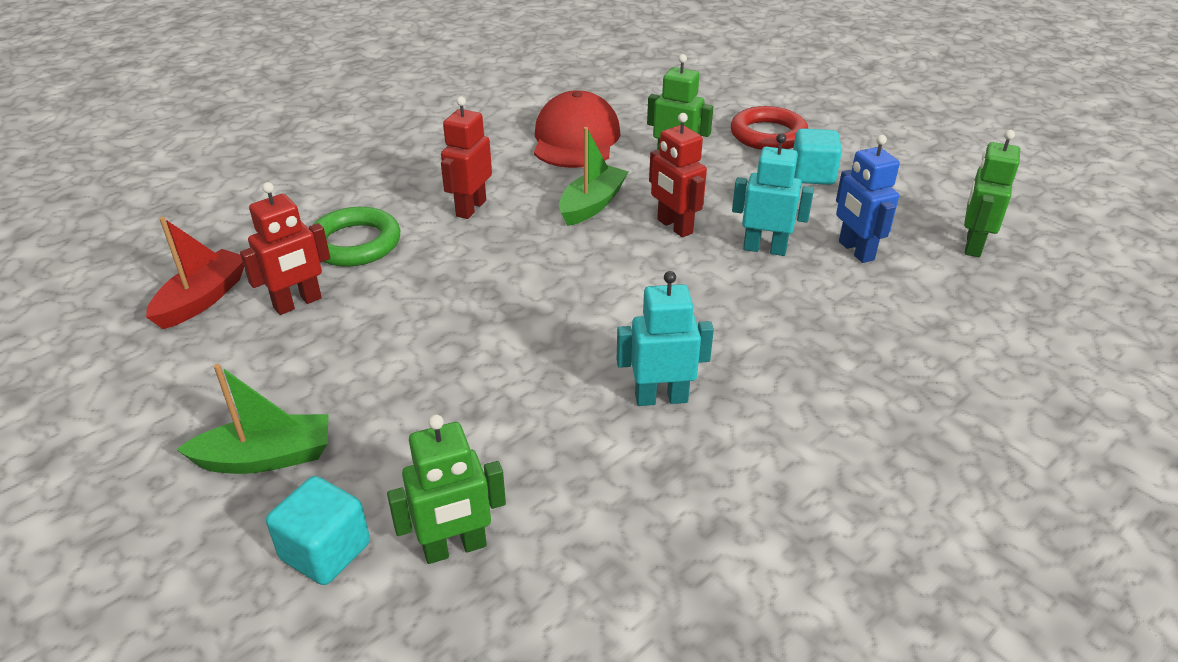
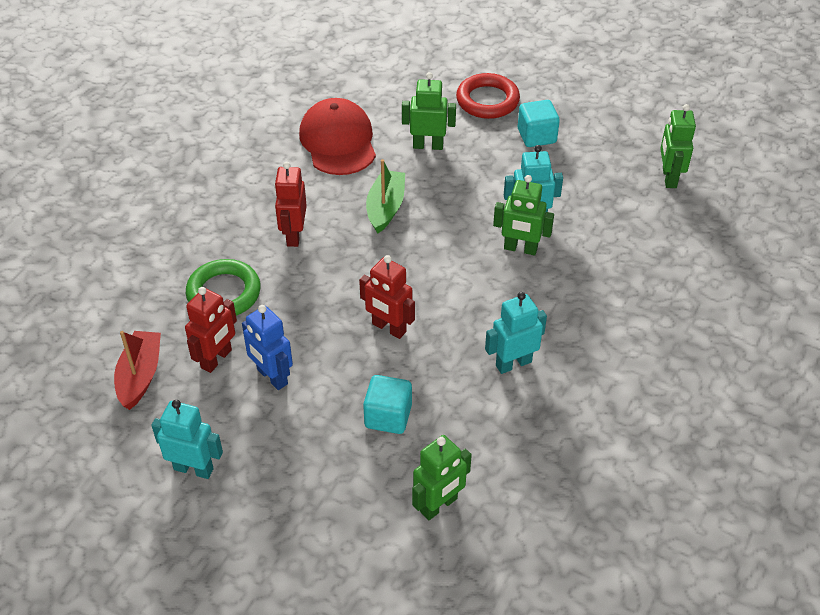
camera: 20 degrees left, 10 degrees up
(180, 410) = (194, 468): none -> turquoise robot
(266, 457) = (280, 484): green boat -> none
(325, 551) = (361, 532): turquoise cube -> turquoise cube (388, 416)
(674, 227) = (457, 214): red robot -> red robot (389, 328)
(736, 276) = (520, 249): none -> green robot
(855, 251) = (592, 203): blue robot -> blue robot (272, 377)

